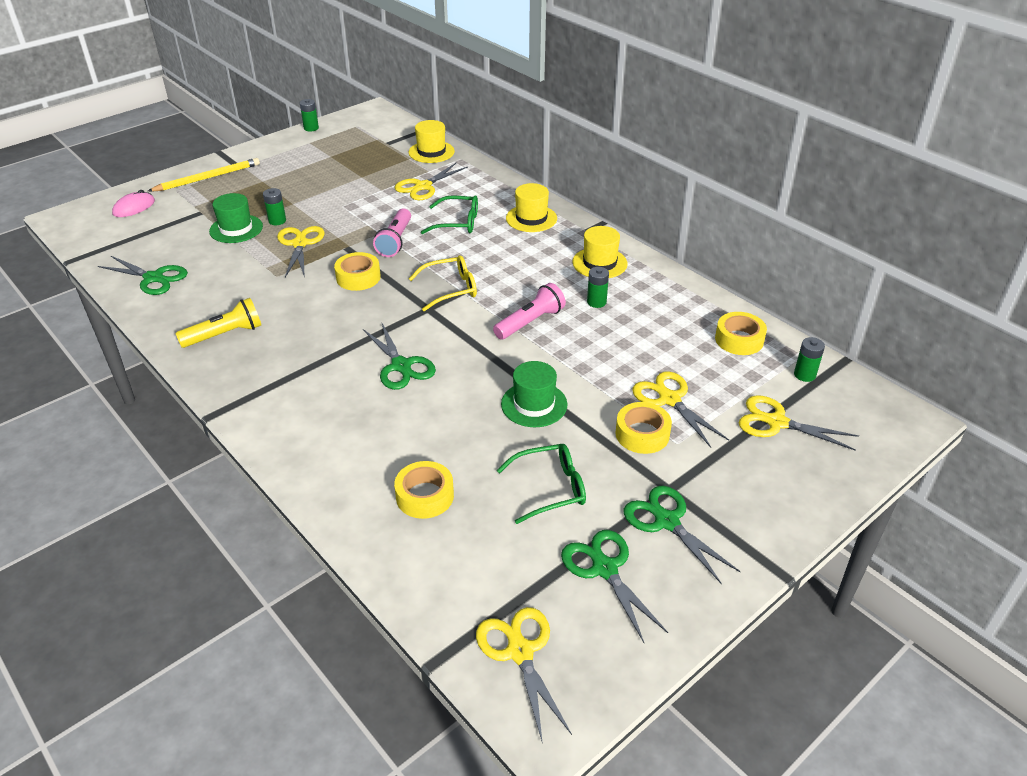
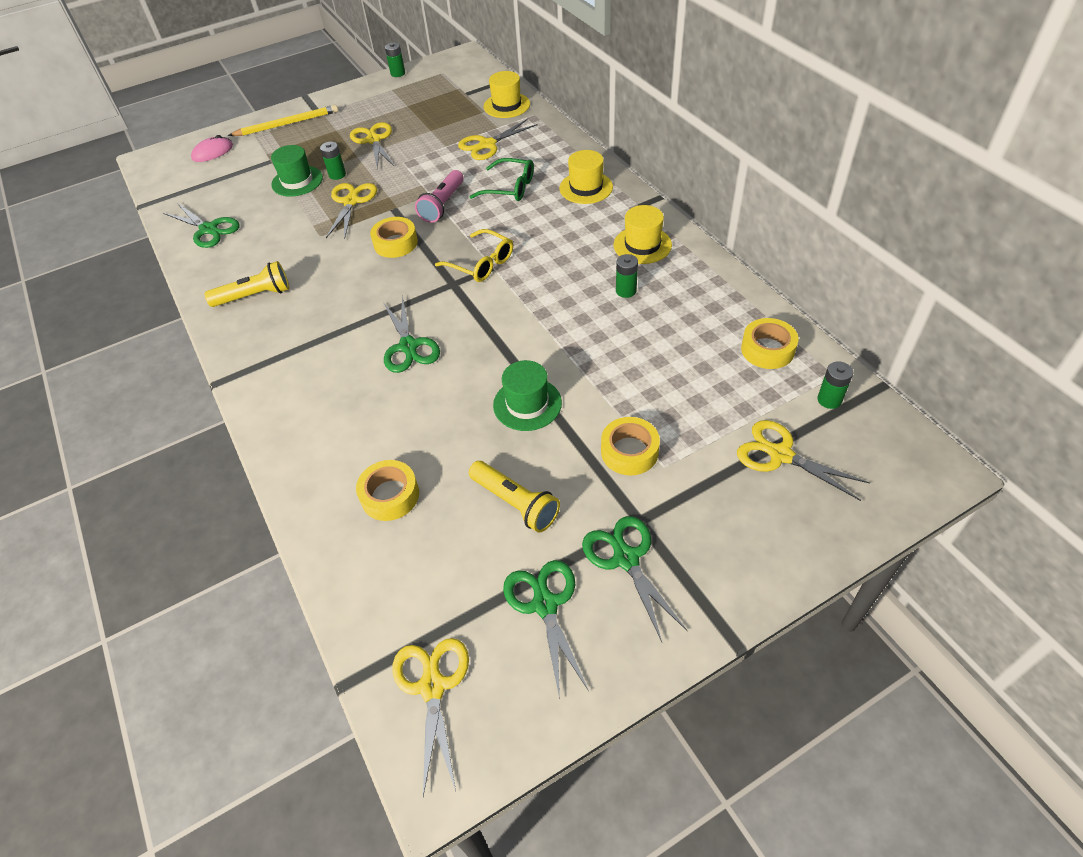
camera: 15 degrees right, 10 degrees up
(450, 289) = (481, 263): yellow glasses -> yellow glasses turned 45 degrees clockwise
(530, 322) = (550, 308): pink flashlight -> none
(550, 488) = (515, 503): green glasses -> yellow flashlight
(669, 399) = (670, 413): yellow scissors -> yellow scissors (373, 140)

